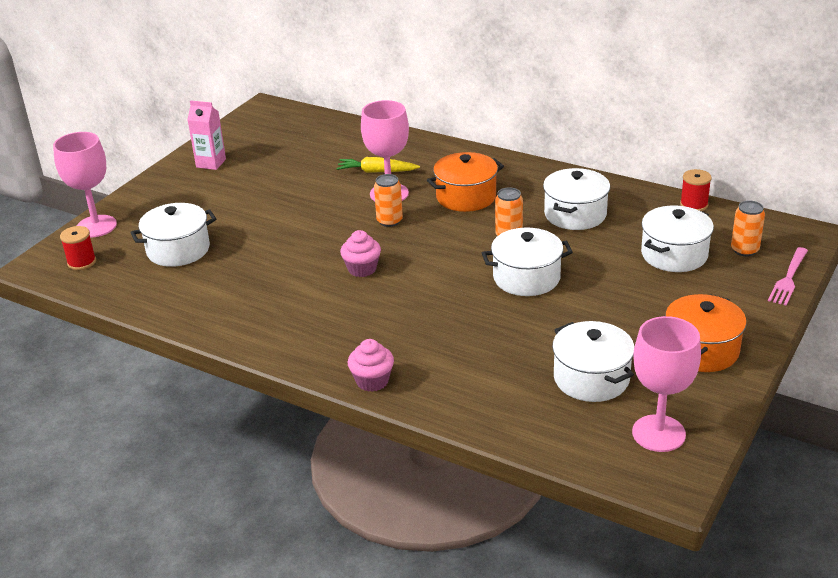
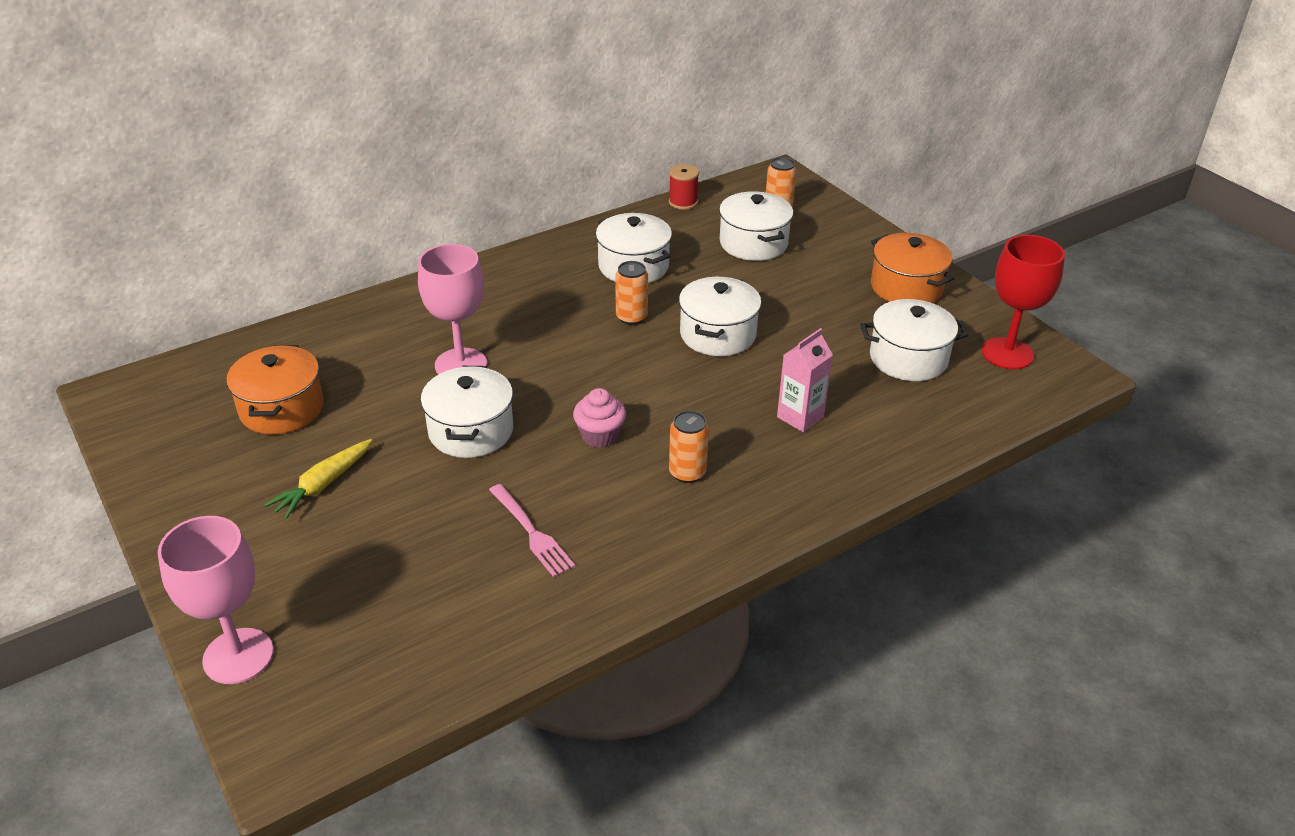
camera: 65 degrees left, 5 degrees up
(81, 262) = (325, 697): red spool -> none
(178, 250) = (399, 581): white pot -> white pot (471, 431)
(211, 163) = (201, 487): pink carton -> pink carton (800, 417)
(372, 381) = (820, 497): pink cupcake -> none
(376, 171) = (400, 357): yellow carrot -> yellow carrot (323, 485)
(389, 221) = (520, 383): orange can -> orange can (687, 473)
(466, 197) = (527, 316): orange pot -> orange pot (281, 409)
(658, 433) = (1007, 353): pink goblet -> red goblet
(788, 278) = (837, 207): pink fork -> pink fork (531, 532)

